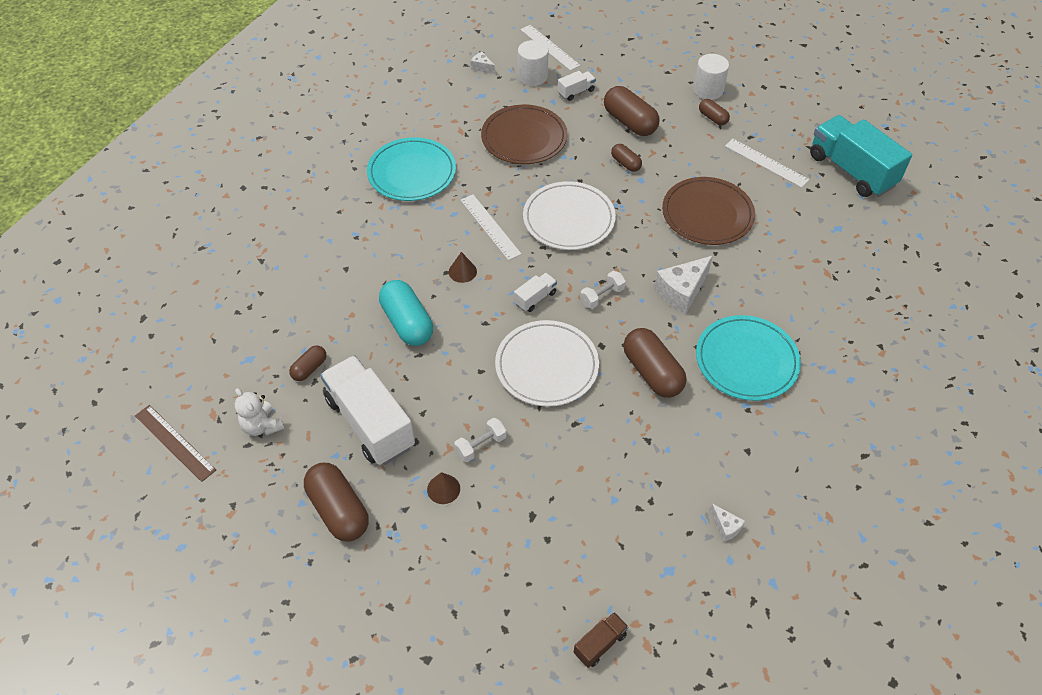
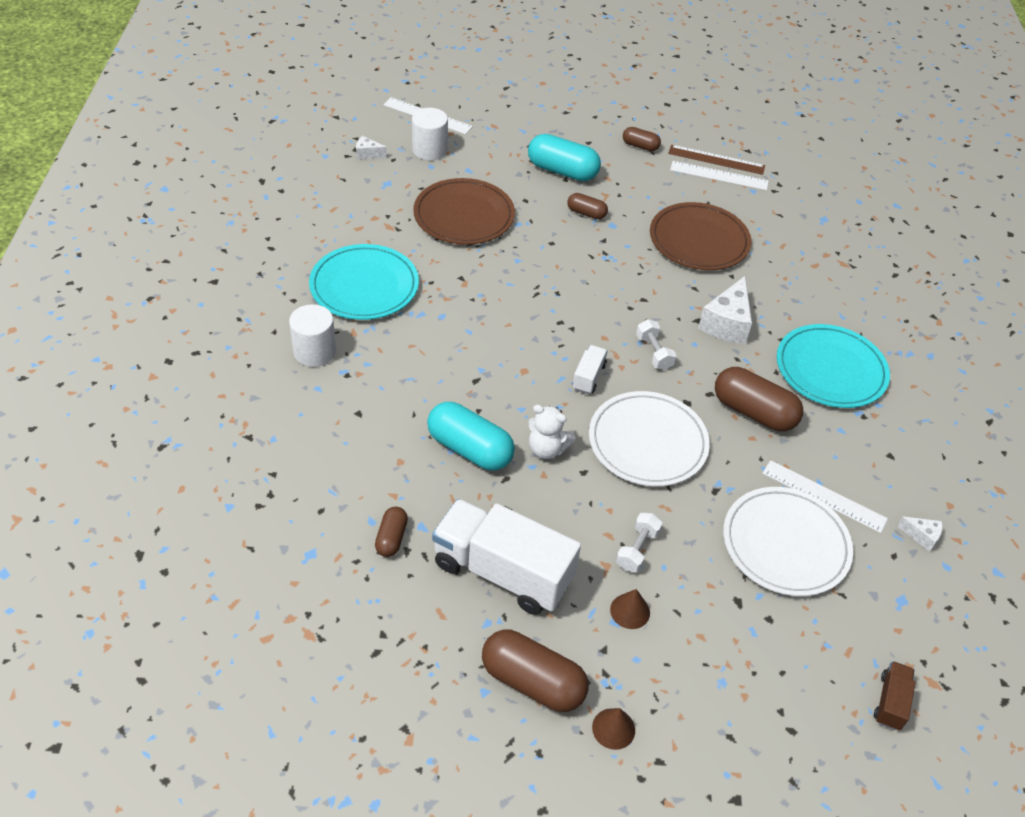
camera: 30 degrees left, 5 degrees down
(174, 442) = (283, 686): brown ruler -> brown ruler (716, 160)
(262, 426) = (379, 624): white teddy bear -> white teddy bear (547, 449)
(462, 271) = (493, 374): brown cone -> brown cone (613, 728)
(490, 226) = (490, 318): white ruler -> white ruler (824, 496)
(568, 219) = (567, 285): white plate -> white plate (785, 544)
(576, 92) = (486, 154): white truck -> none
(602, 296) = (653, 353): white dumbbell -> white dumbbell turned 45 degrees counterclockwise
(630, 122) = (562, 171): brown capsule -> turquoise capsule
(708, 90) = (617, 120): white cylinder -> white cylinder (314, 351)
(851, 171) = (799, 162): turquoise truck -> none

